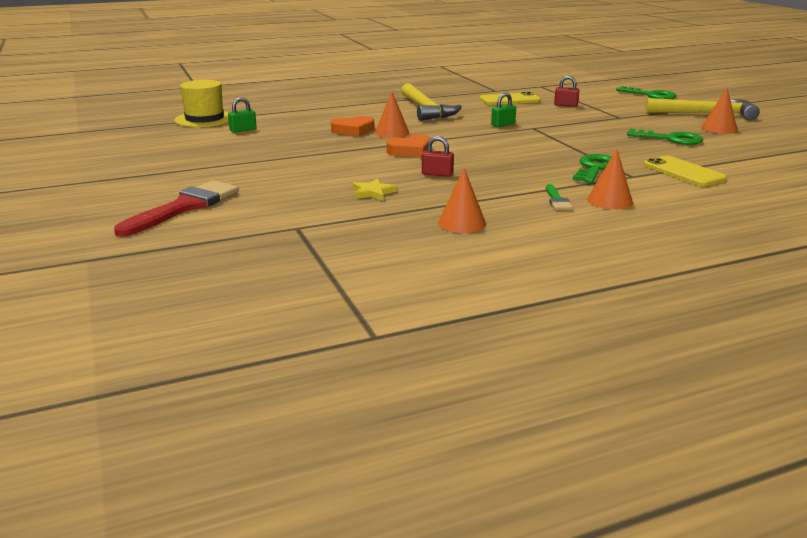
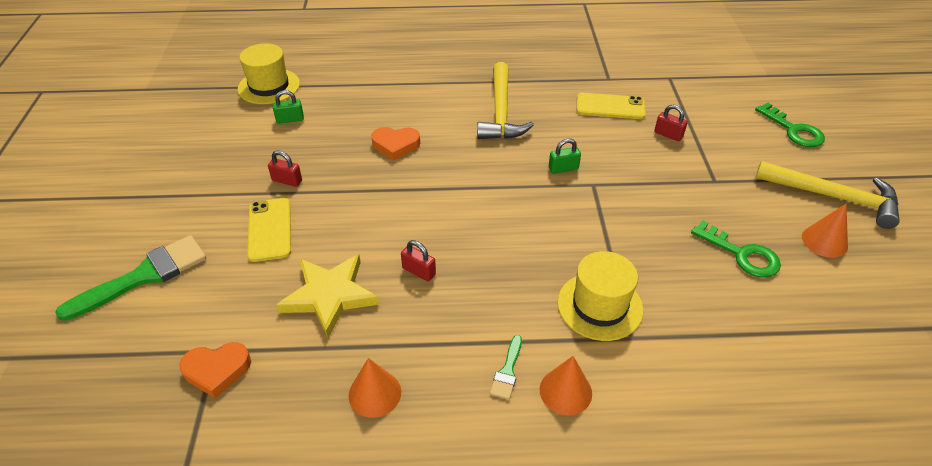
camera: 20 degrees right, 20 degrees up
(184, 207) = (144, 276): red brush -> green brush
(273, 154) = (287, 181): none -> red padlock
(373, 192) = (329, 296): yellow star -> yellow star, size x1.98
(392, 132) = (431, 160): orange cone -> none
(410, 151) = (424, 209): orange heart -> orange heart (217, 370)
(595, 168) = (599, 306): green key -> yellow hat
(683, 172) = (701, 345): yellow phone -> yellow phone (270, 229)

